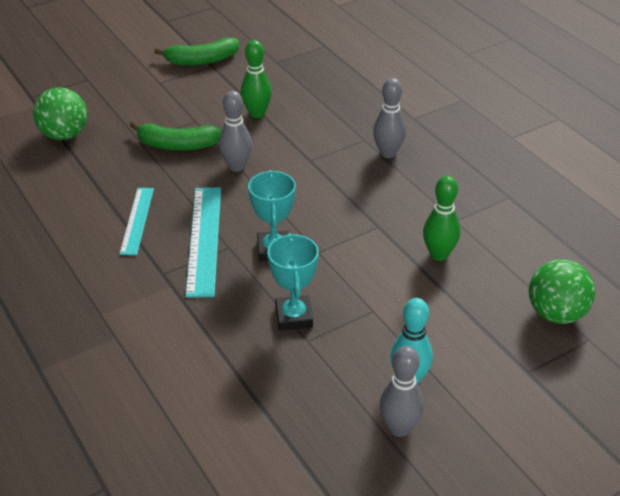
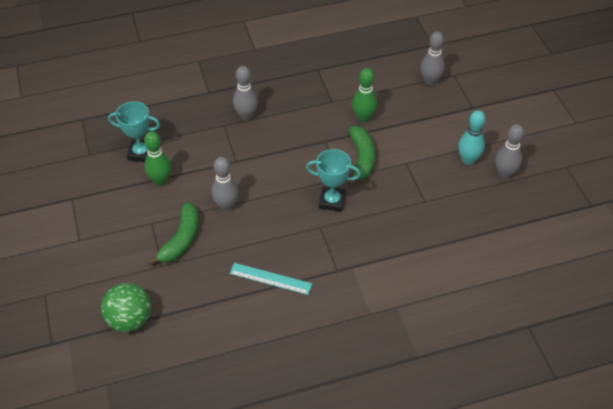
camera: 75 degrees left, 10 degrees up
(202, 60) = (59, 204): green banana -> green banana (361, 159)
(204, 240) = (307, 239): turquoise ruler -> none
(294, 317) = (401, 203): turquoise trophy -> turquoise trophy (141, 153)
(556, 314) = (430, 81): green ball -> grey bowling pin

